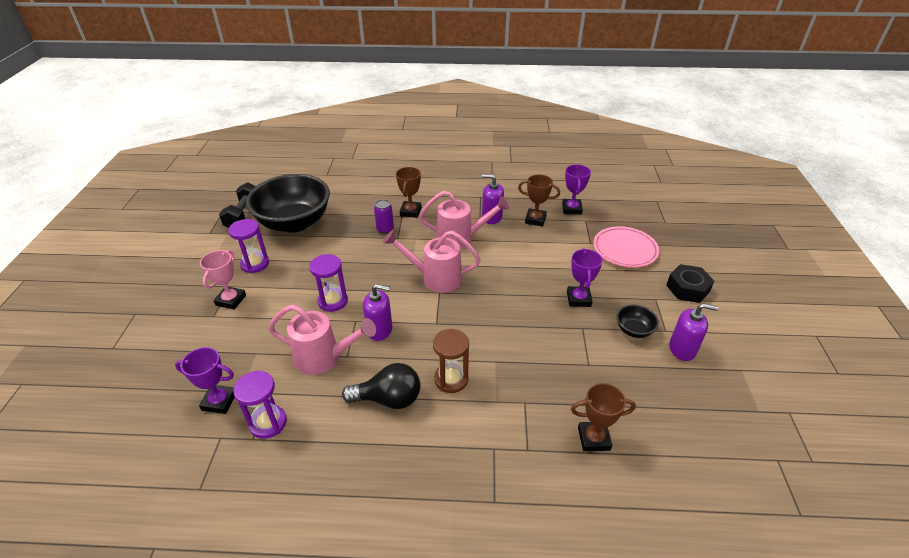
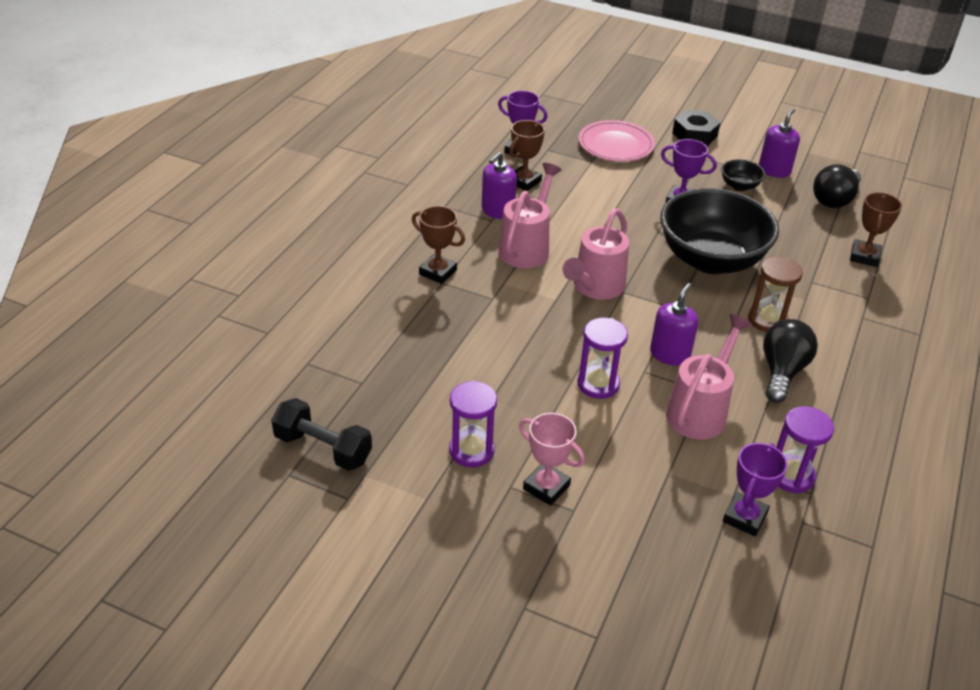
camera: 70 degrees left, 0 degrees up
(294, 223) = (387, 391): black bowl -> black bowl (711, 260)
(385, 229) = (465, 305): purple can -> none
(674, 402) = (834, 200): none -> black light bulb

